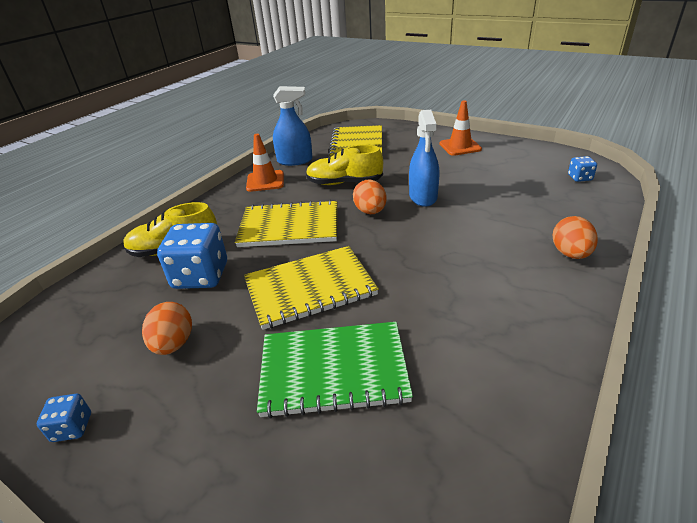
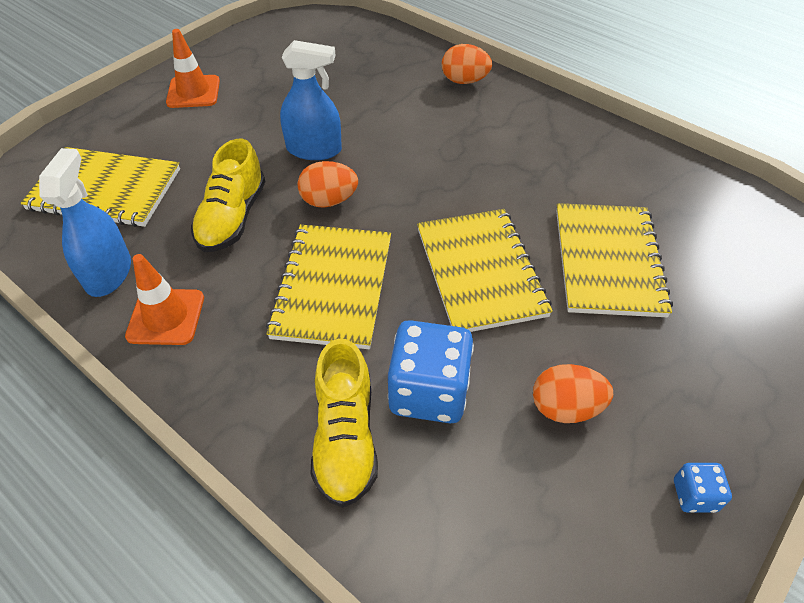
camera: 85 degrees left, 15 degrees up
(333, 370) = (608, 261): green notebook -> yellow notebook
(579, 178) = (330, 34): blue dice -> none

